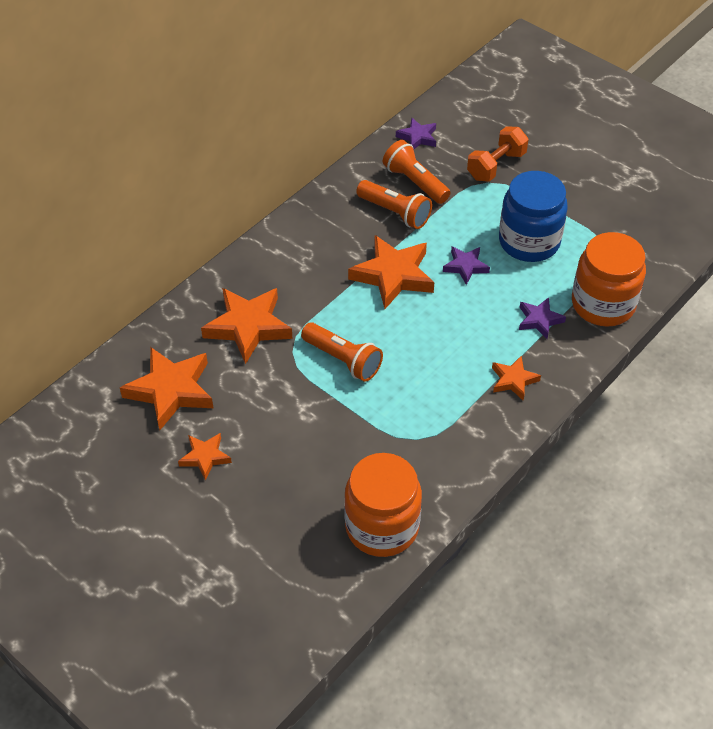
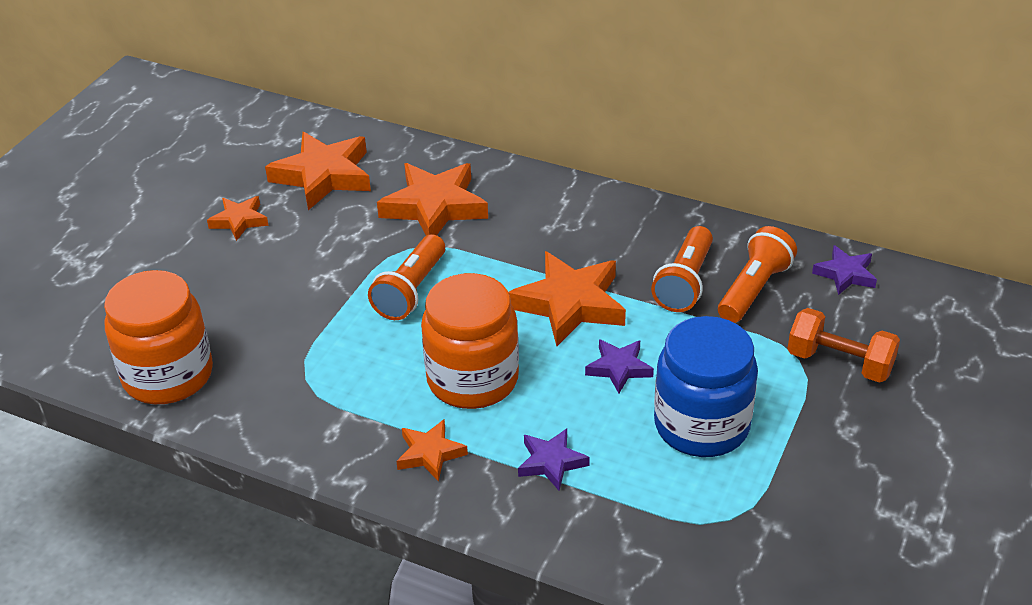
camera: 75 degrees right, 10 degrees down
(603, 304) = (614, 530): orange jar -> orange jar (472, 379)

